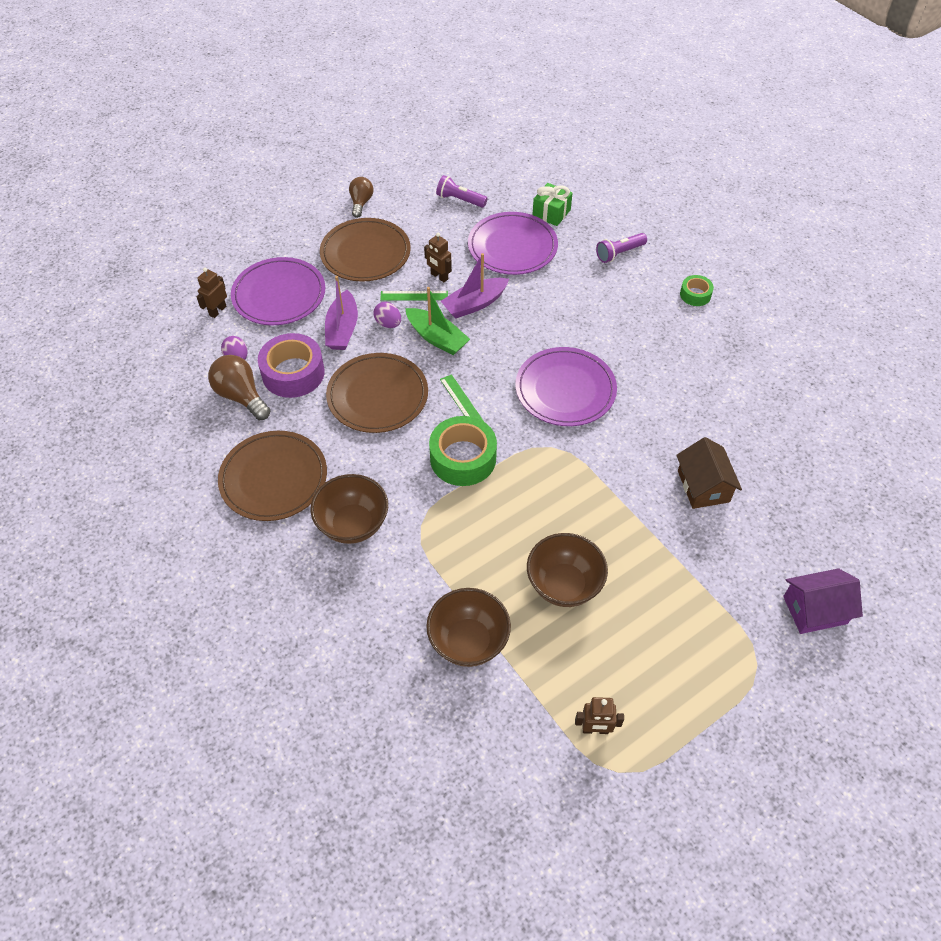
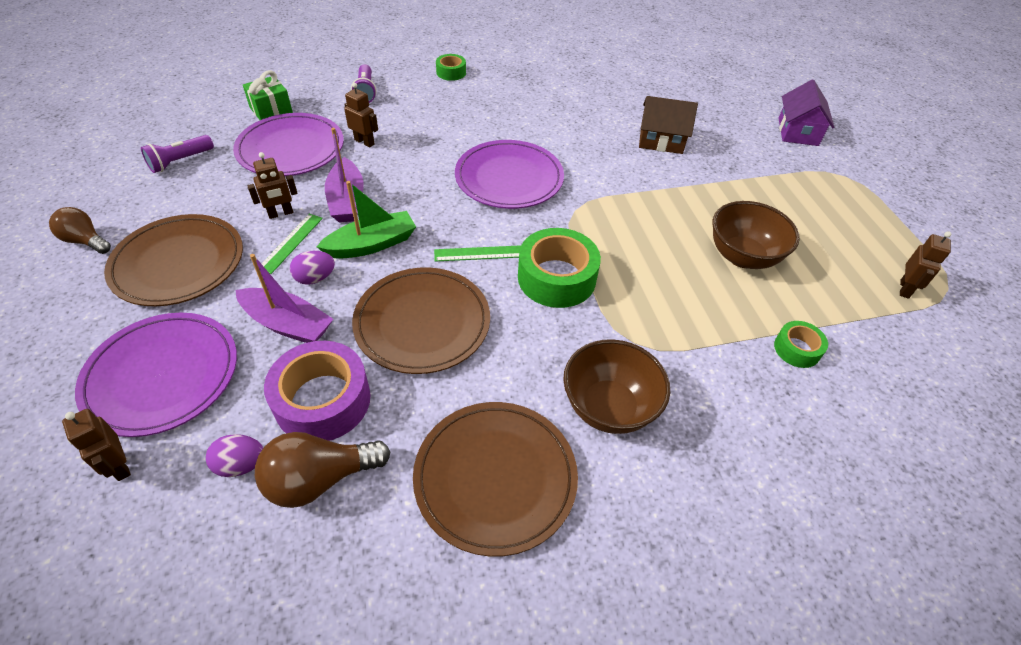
camera: 70 degrees left, 5 degrees down
(468, 641) = (797, 349): brown bowl -> green tape
(550, 283) = (364, 142): none -> brown robot

